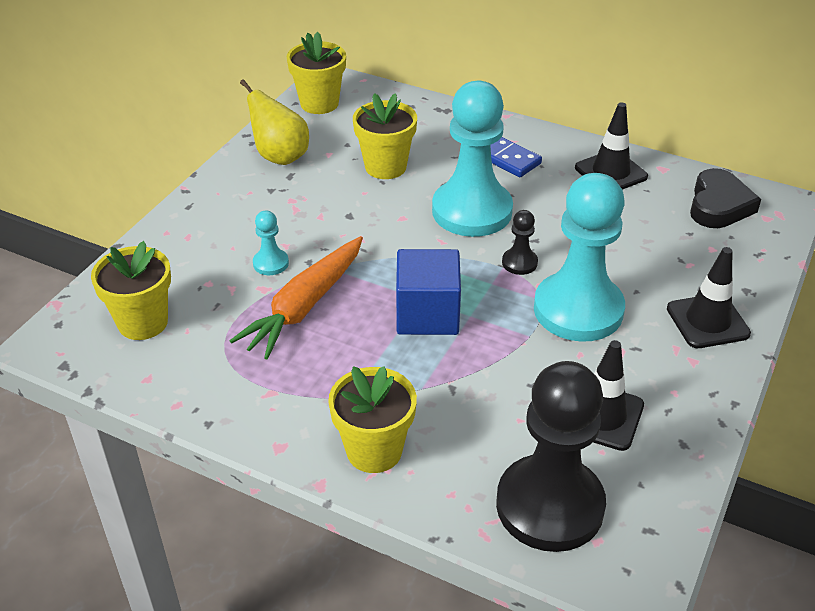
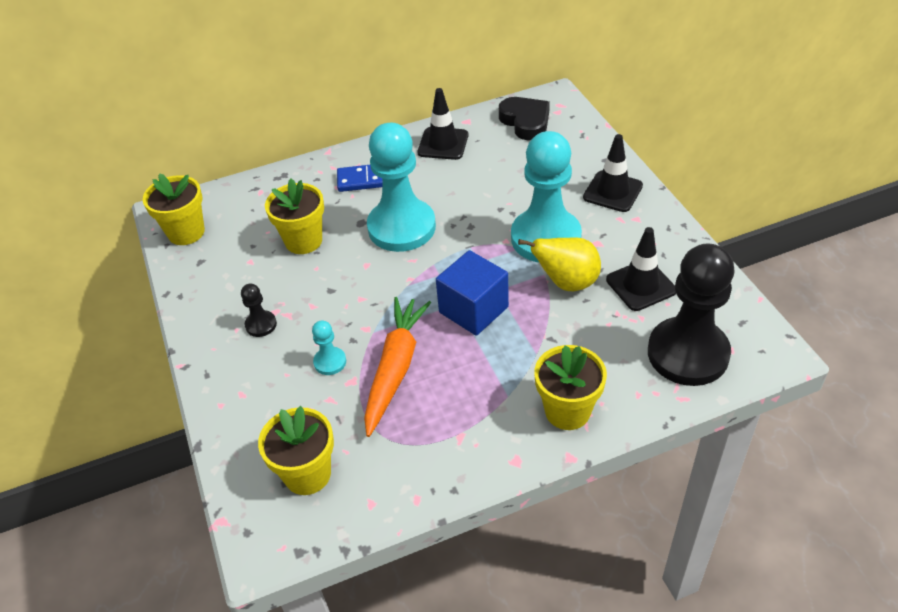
camera: 45 degrees left, 5 degrees up
(280, 156) = (218, 289): yellow pear -> yellow pear (566, 283)
(304, 306) = (395, 368): orange carrot -> orange carrot turned 150 degrees counterclockwise
(519, 263) = (476, 237): black pawn -> black pawn (261, 325)

